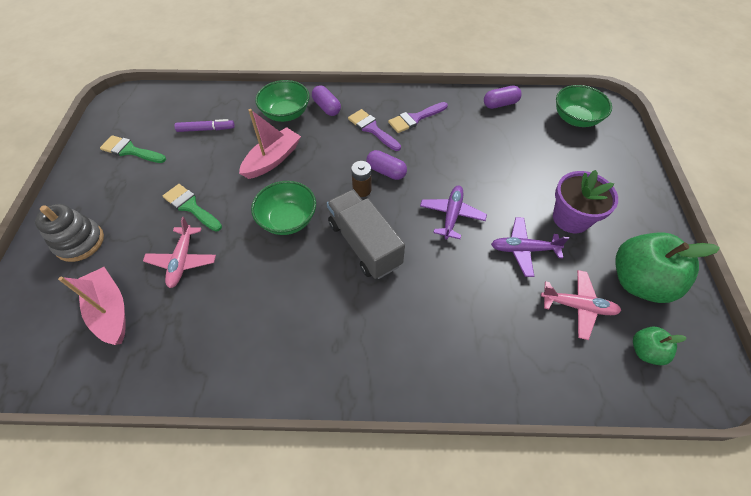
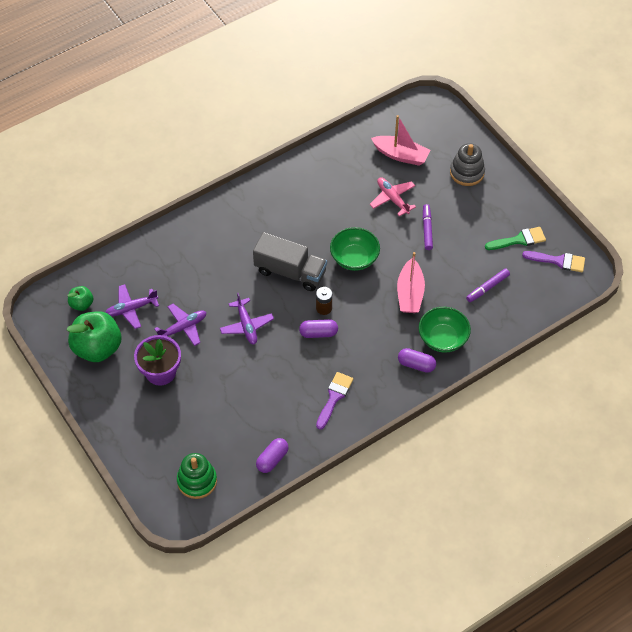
camera: 145 degrees right, 0 degrees up
(190, 206) = (427, 229): green brush -> purple marker
(372, 129) = (360, 365): purple brush -> purple brush (558, 261)
(575, 119) = (197, 481): green bowl -> green stacking toy
(578, 306) = (131, 309): pink plane -> purple plane

